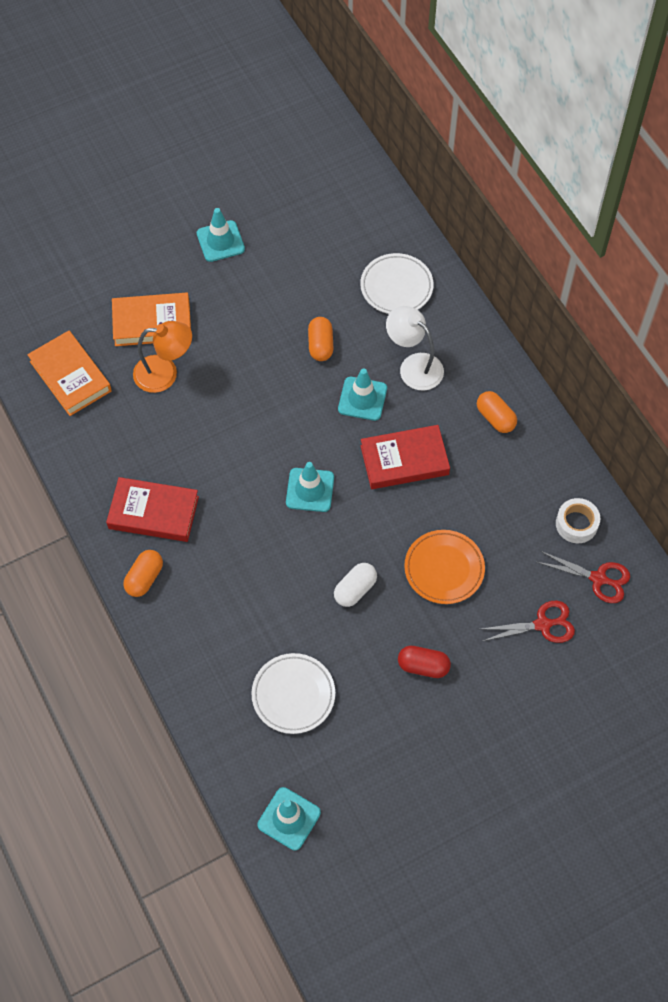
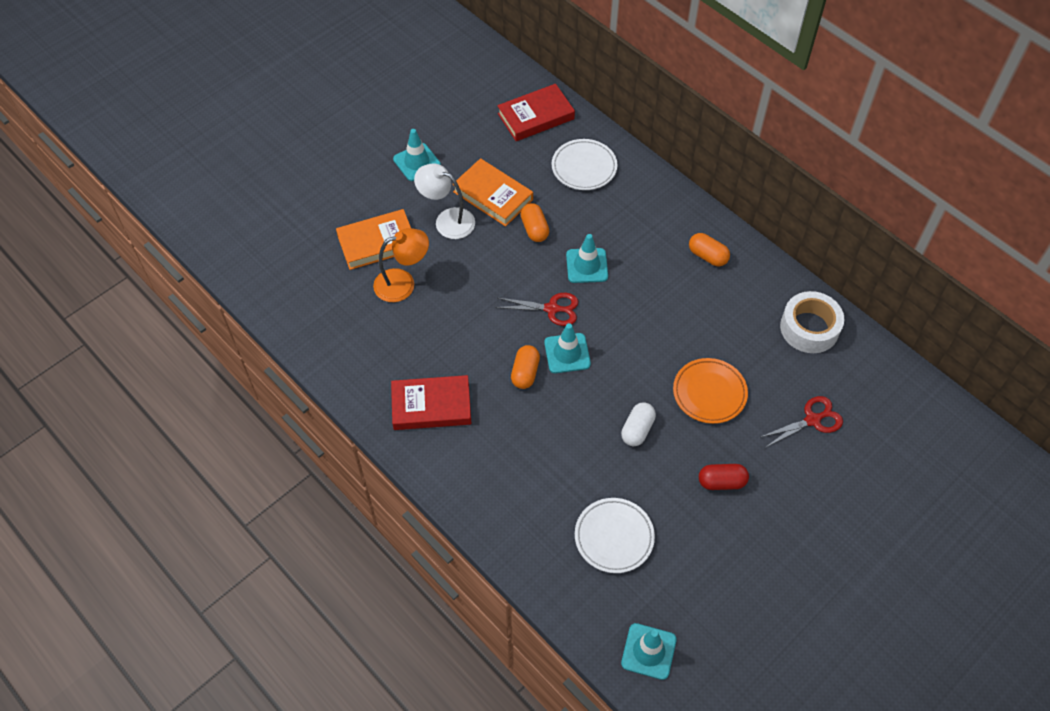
camera: 15 degrees left, 5 degrees down
(70, 376) = (316, 304): orange book -> orange book (493, 195)
(144, 578) = (442, 466): orange capsule -> orange capsule (525, 373)
(404, 460) = (642, 309): red book -> red book (536, 116)
(414, 366) = (622, 229): white lamp -> white lamp (447, 220)
(576, 524) = (809, 328): white tape -> white tape, size x1.53
(598, 578) = (845, 369): red scissors -> red scissors (552, 309)

